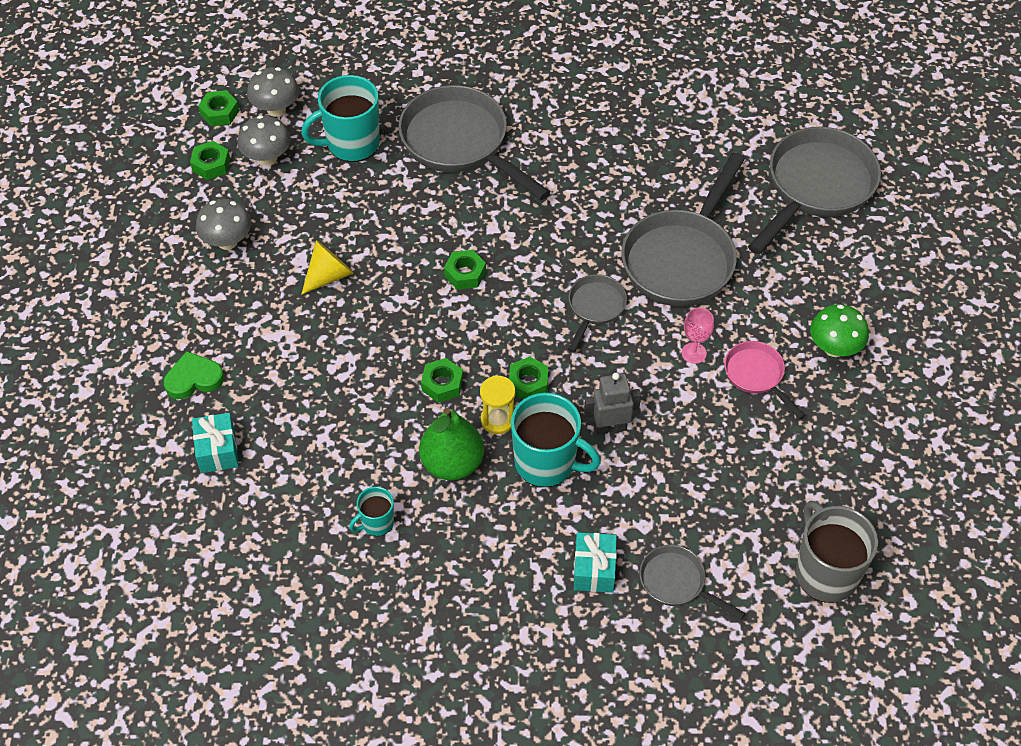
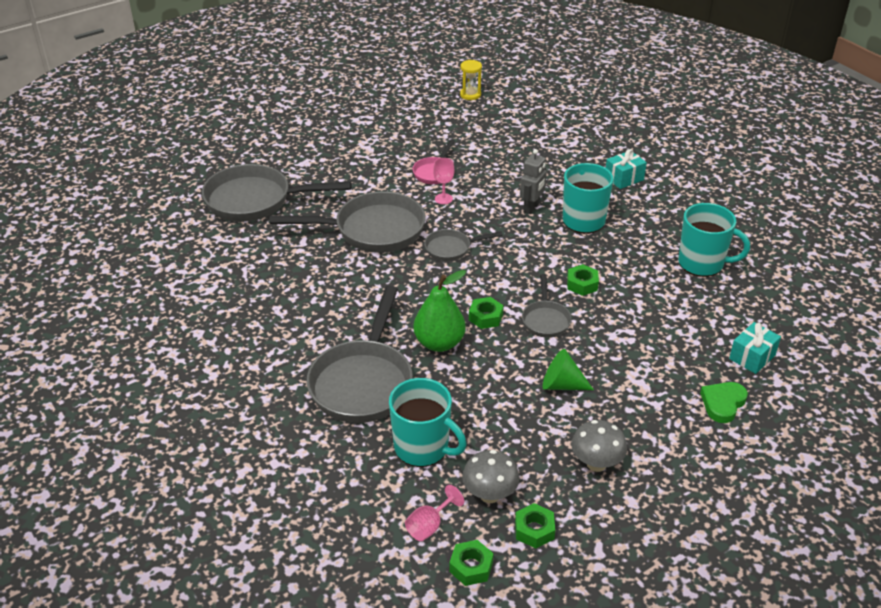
camera: 125 degrees left, 15 degrees down
(194, 379) = (723, 403): green heart -> green heart turned 90 degrees clockwise
(276, 109) = (429, 525): grey mushroom -> pink goblet
(329, 275) = (561, 384): yellow cone -> green cone
(377, 523) = (702, 263): turquoise mug -> turquoise mug, size x1.91
(452, 463) = (629, 254): green pear -> green pear (439, 343)
(498, 420) = (578, 250): yellow hourglass -> yellow hourglass (470, 95)
(528, 383) = (538, 250): green nut -> none
(610, 427) = (531, 208): grey robot -> grey robot turned 105 degrees counterclockwise
(677, 583) = (596, 152): grey pan -> grey pan (545, 320)
(825, 572) = (532, 114): grey mug -> none
(834, 348) = (385, 154): green mushroom -> none

